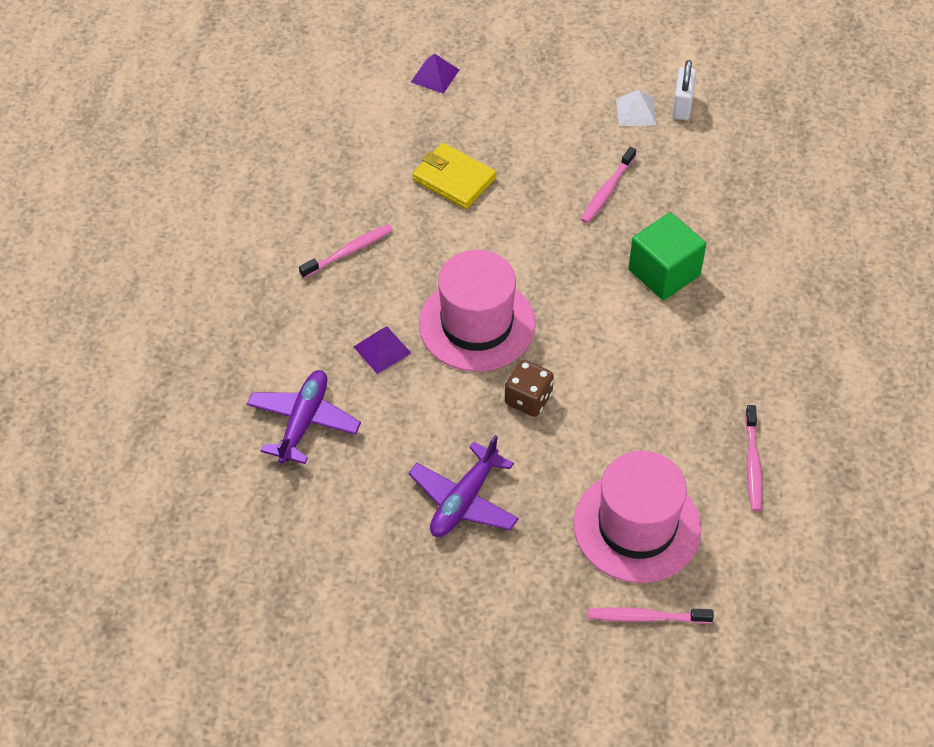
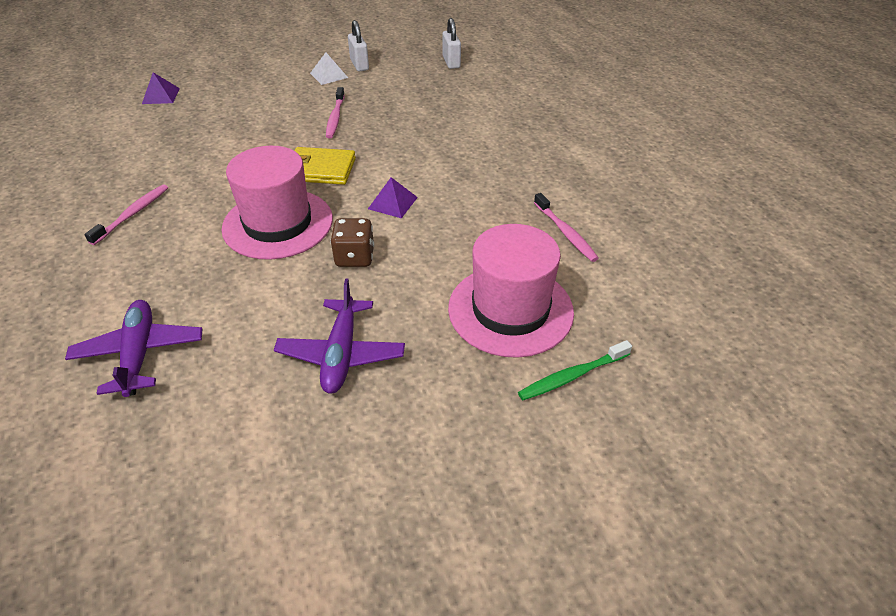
camera: 30 degrees left, 10 degrees down
(382, 349) = (197, 270): purple pyramid -> purple pyramid (393, 203)
(454, 179) = (207, 145): yellow wallet -> yellow wallet (321, 169)
(646, 617) = (572, 376): pink toothbrush -> green toothbrush
(664, 272) = (410, 147): green cube -> none
(798, 145) = (451, 62): none -> white padlock

